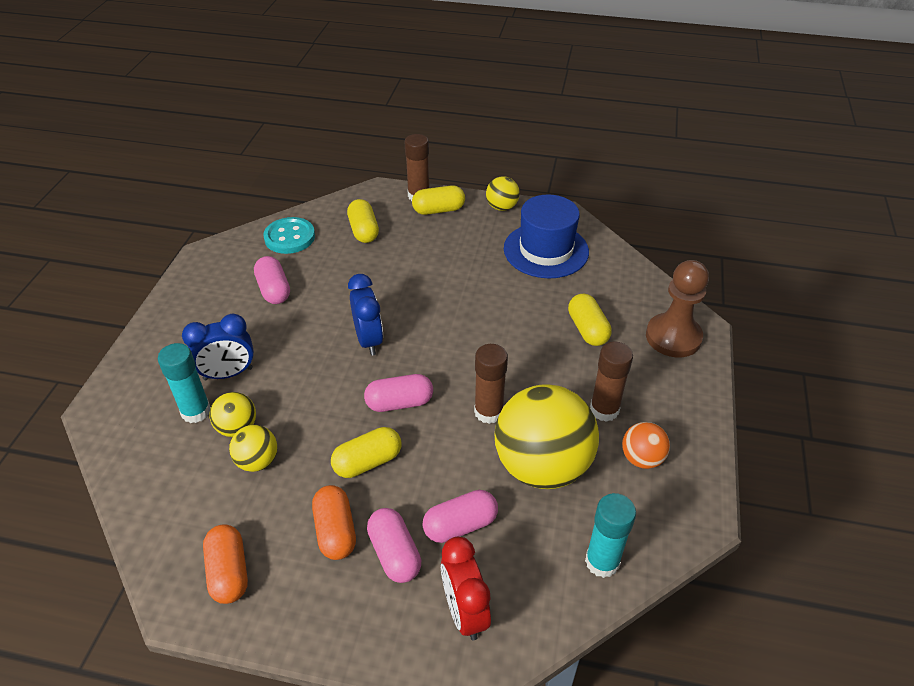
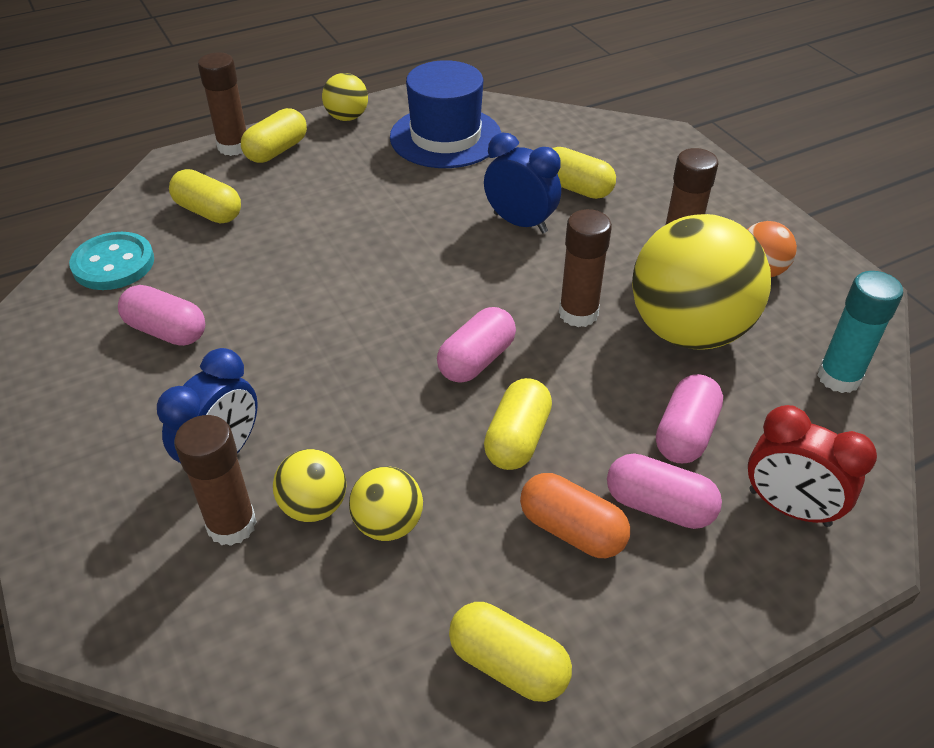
camera: 40 degrees left, 0 degrees up
(196, 411) = (231, 525): turquoise glue stick -> brown glue stick
(229, 572) = (508, 665): orange capsule -> yellow capsule
(369, 340) = (361, 319): blue clock -> blue clock (520, 223)
(673, 337) = (657, 156): brown pawn -> none

